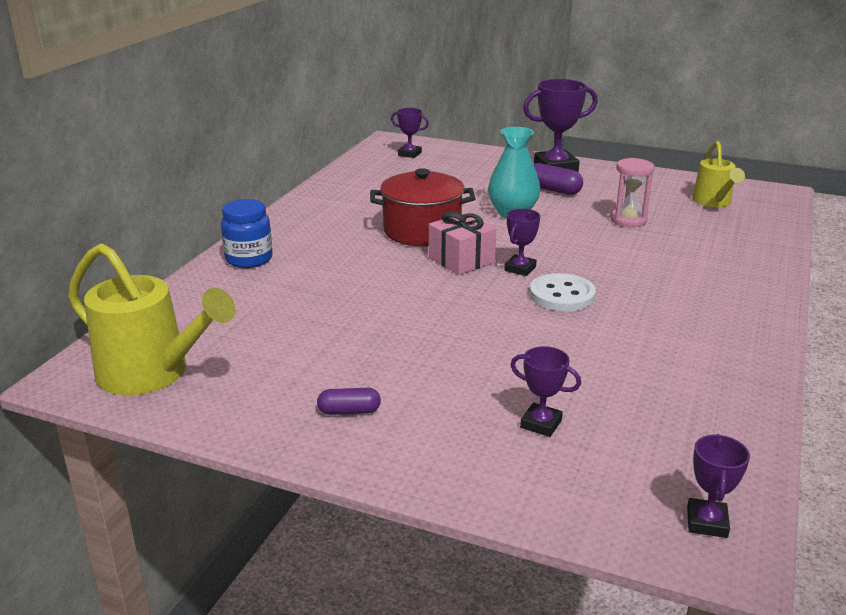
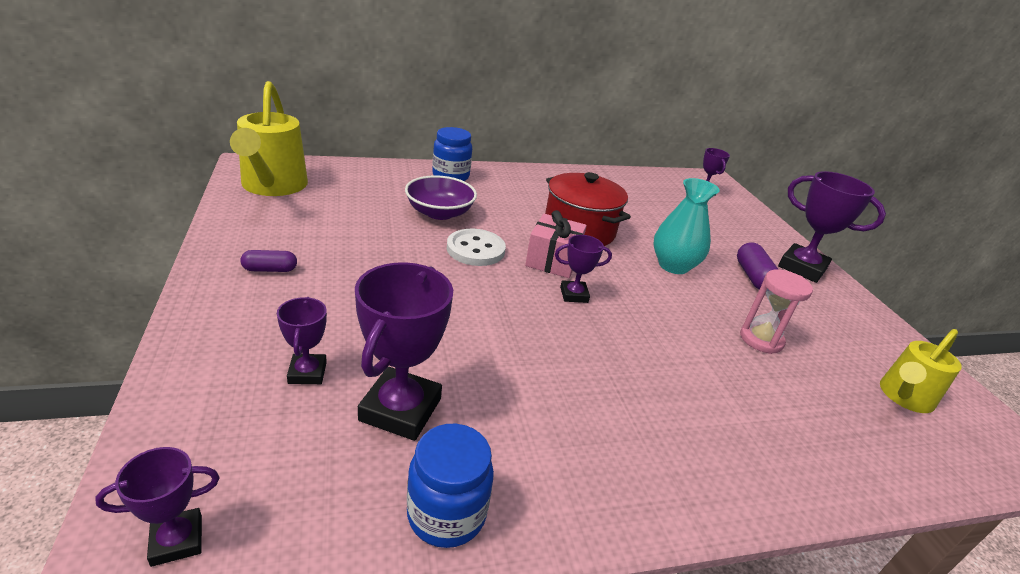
camera: 50 degrees right, 5 degrees up
(323, 288) = (439, 213): none -> purple bowl
(349, 411) = (270, 269): purple capsule -> purple capsule turned 60 degrees counterclockwise
(562, 295) = (551, 331): white button -> white button (475, 249)
(616, 390) = (400, 409): none -> purple trophy
(734, 399) = (446, 514): none -> blue jar

